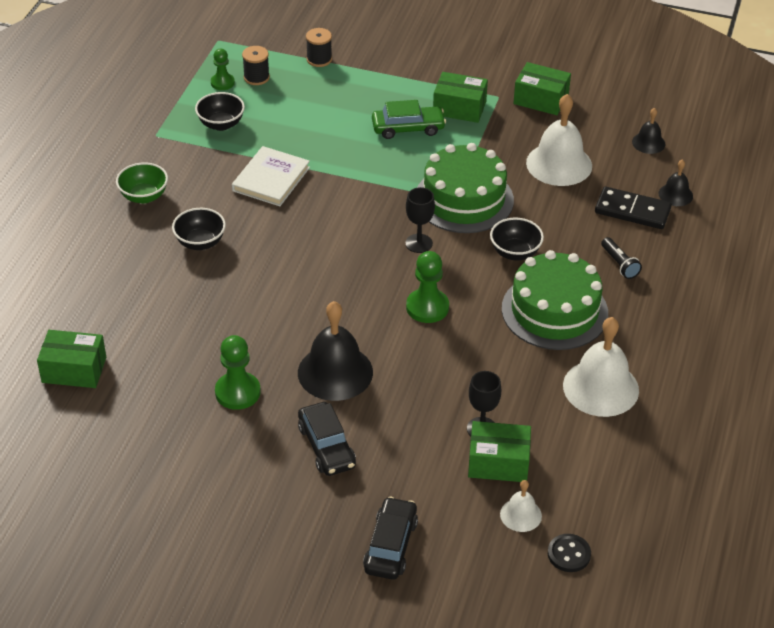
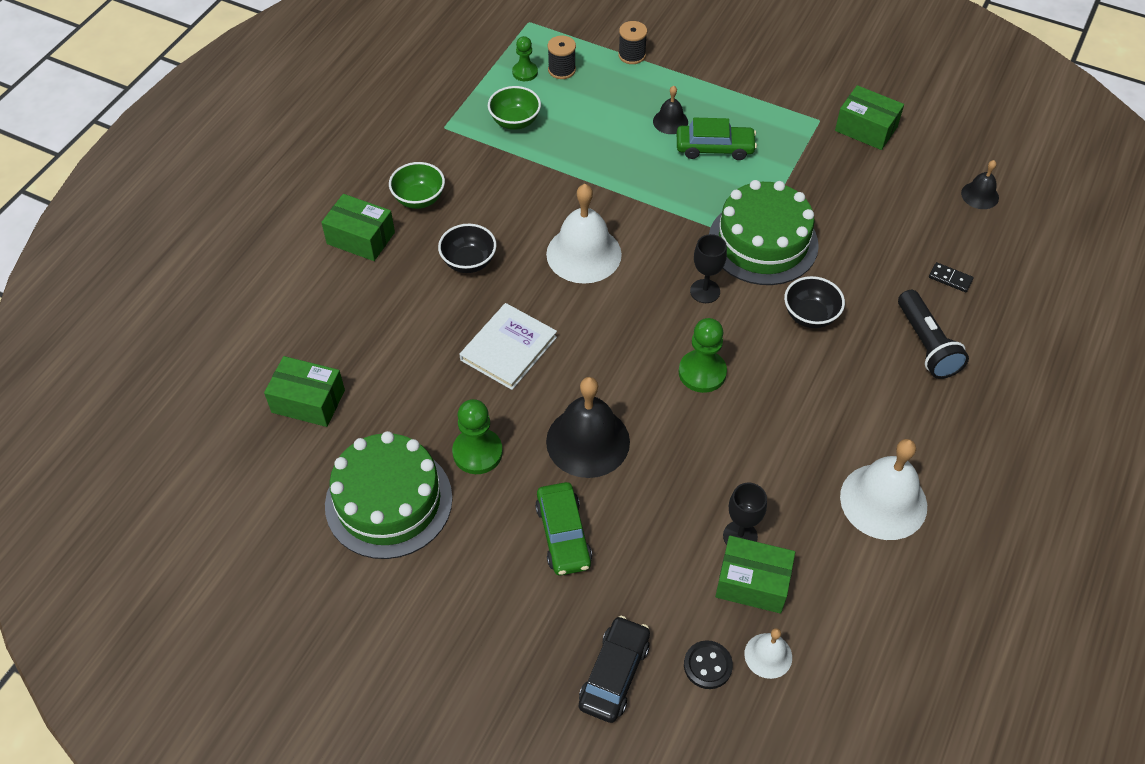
camera: 10 degrees right, 10 degrees up
(221, 124) = (515, 121): black bowl -> green bowl
(271, 179) = (557, 193): white book -> white book (508, 348)
(326, 446) = (563, 535): black car -> green car
(459, 108) = (774, 129): green box -> green box (360, 238)
(554, 311) = (844, 395): green cake -> green cake (388, 501)
(559, 164) = (875, 210): white bell -> white bell (583, 254)
(569, 554) = (816, 716): black button -> black button (707, 665)
(619, 264) = (926, 345): black flashlight -> black flashlight, size x1.65
(632, 211) = (950, 278): black domino -> black domino, size x0.50
(675, 194) = (1002, 264): black bell -> black bell (670, 121)

